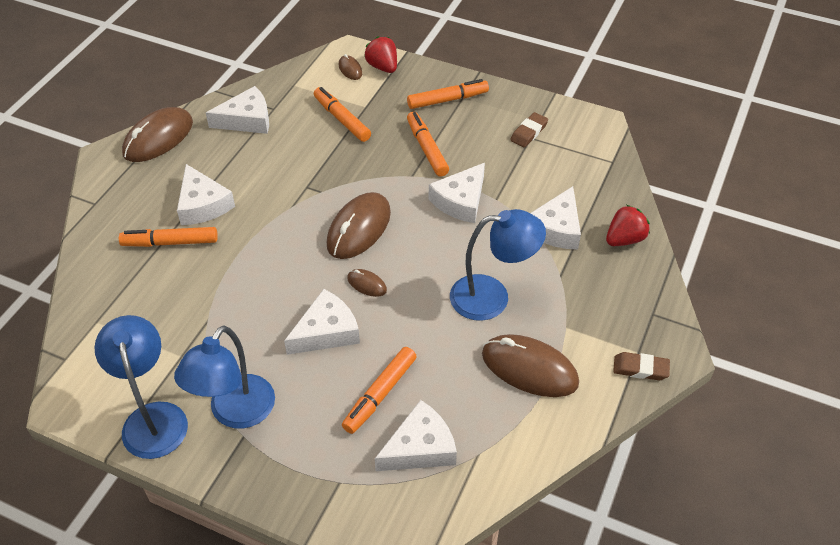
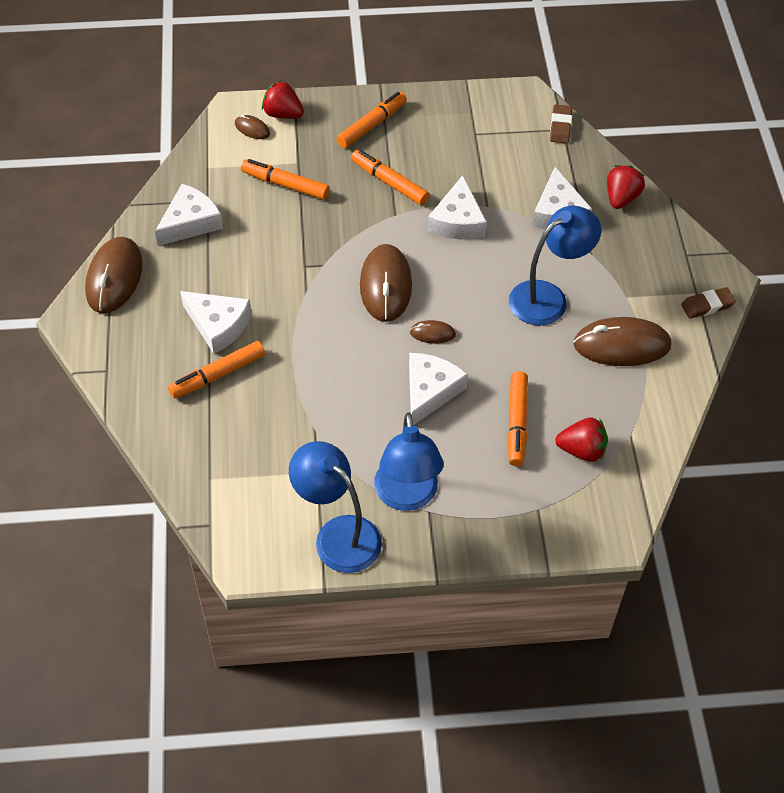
camera: 30 degrees left, 5 degrees up
(420, 447) = (582, 450): white cheese -> red strawberry
(529, 132) = (470, 129): brown eraser -> brown eraser (560, 127)

